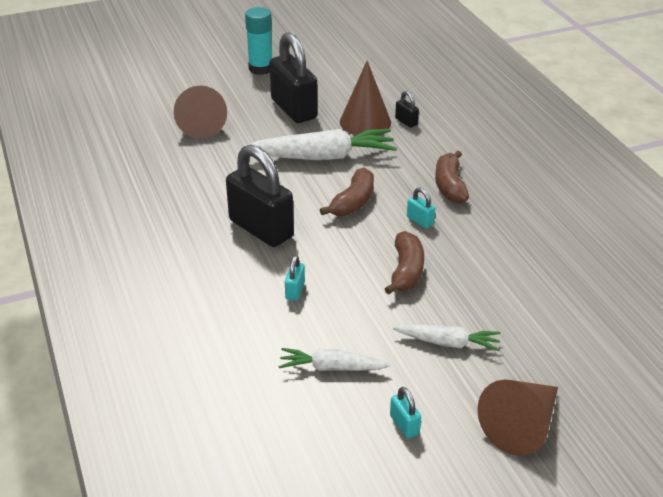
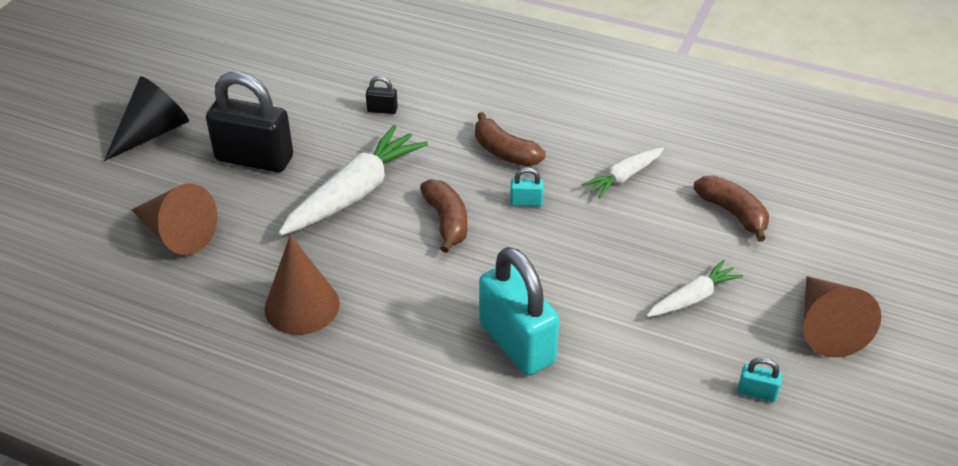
camera: 45 degrees left, 5 degrees up
(261, 68) = (153, 132): turquoise glue stick -> black cone
(261, 229) = (402, 305): black padlock -> none
(295, 291) = (517, 343): turquoise padlock -> turquoise padlock, size x2.42
(331, 368) = (642, 389): white carrot -> white carrot (623, 177)
(365, 122) = (345, 132): brown cone -> brown cone (302, 306)
(406, 271) = (579, 257): brown banana -> brown banana (732, 213)

